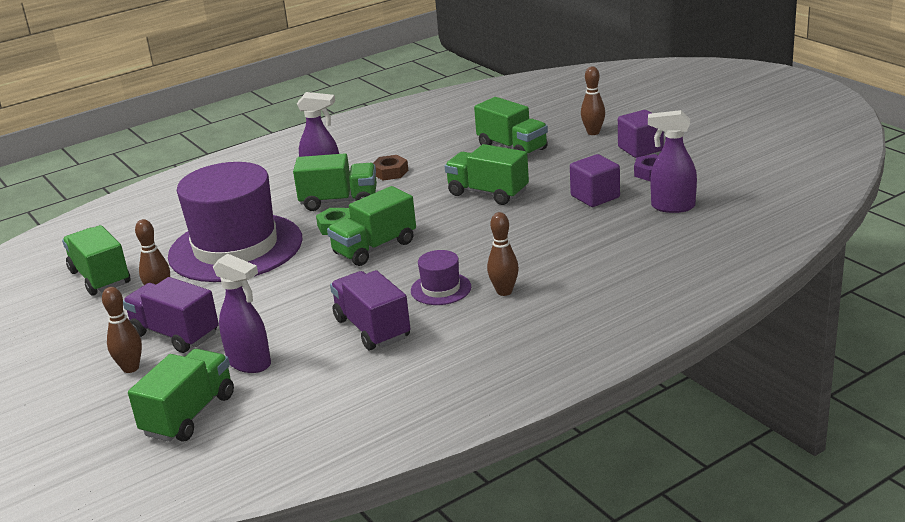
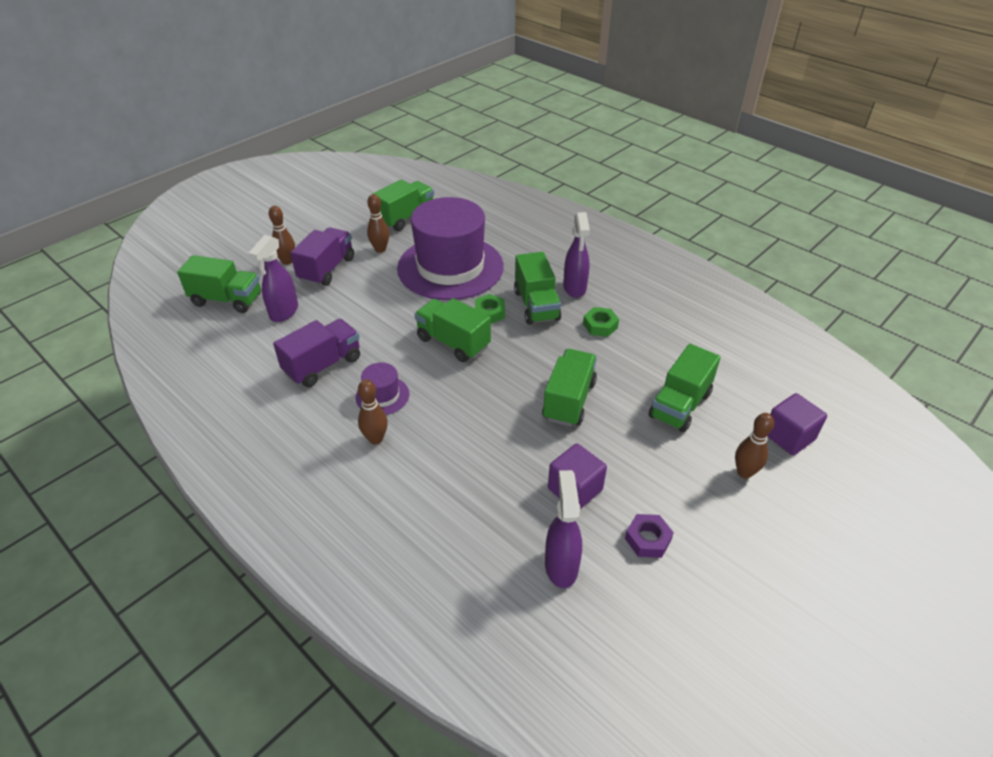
camera: 75 degrees right, 15 degrees up
(390, 172) = (600, 326): brown nut -> green nut
(640, 149) = (711, 523): purple cube -> purple cube (788, 436)

